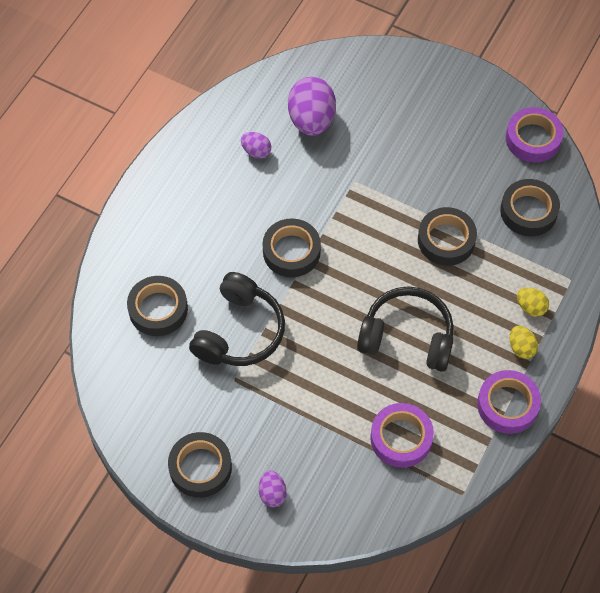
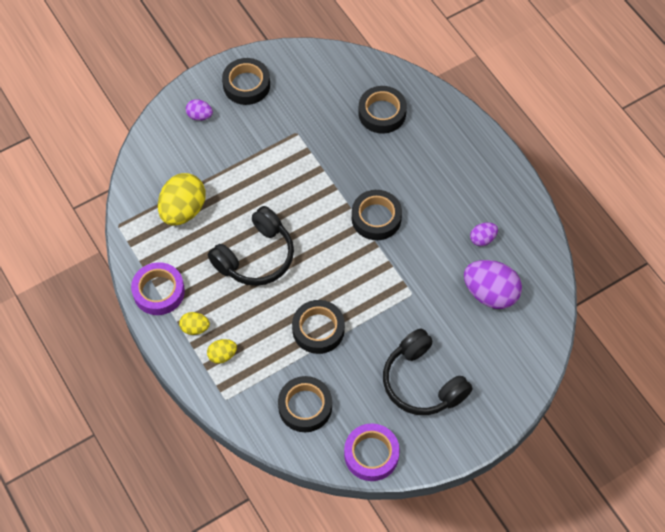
camera: 120 degrees right, 0 degrees up
(239, 332) = (331, 153): black headphones -> black headphones (422, 382)
(401, 438) = (183, 210): purple tape -> yellow egg

